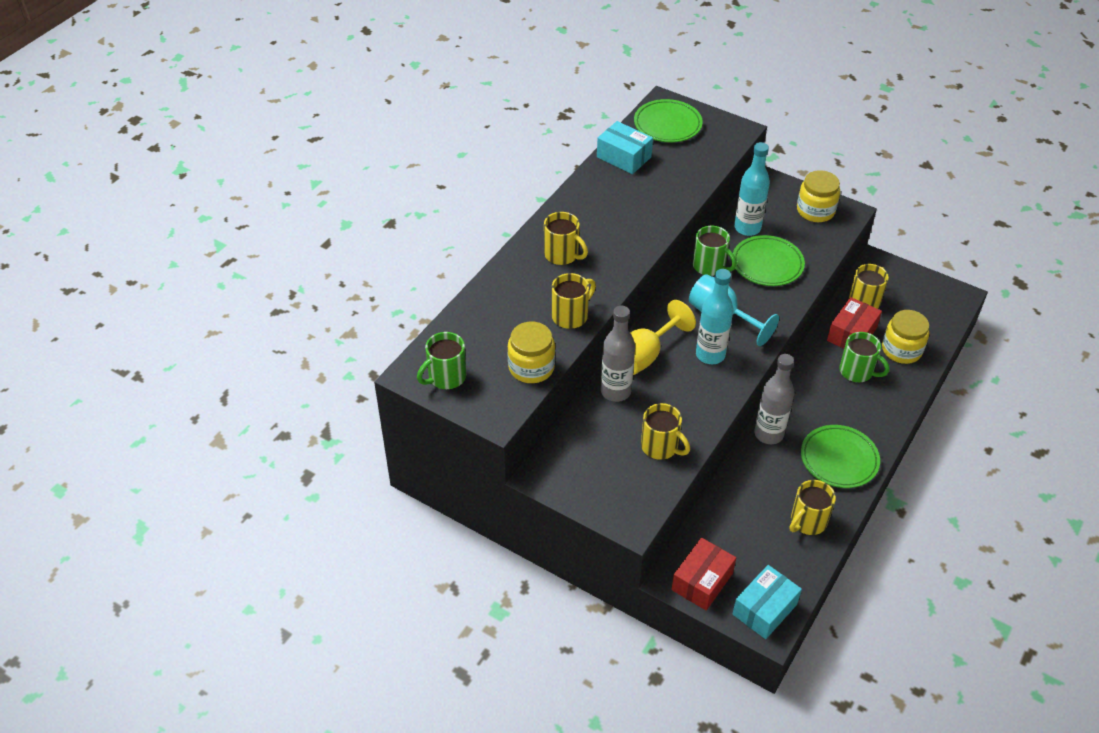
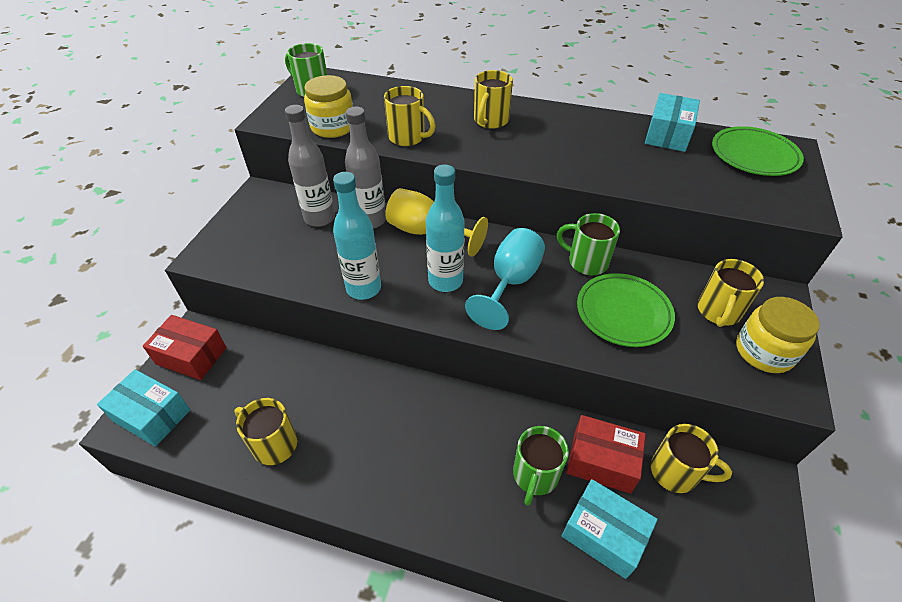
camera: 75 degrees right, 0 degrees up
(660, 447) = (303, 261): yellow mug -> yellow mug (718, 312)
(710, 266) = (586, 262): green mug -> green mug turned 90 degrees clockwise
(747, 228) = (675, 286): turquoise bottle -> turquoise bottle (363, 288)
(768, 434) = (398, 388): grey bottle -> grey bottle (319, 218)
(839, 459) = (376, 469): green plate -> none
(901, 350) = (604, 534): yellow jar -> turquoise box

